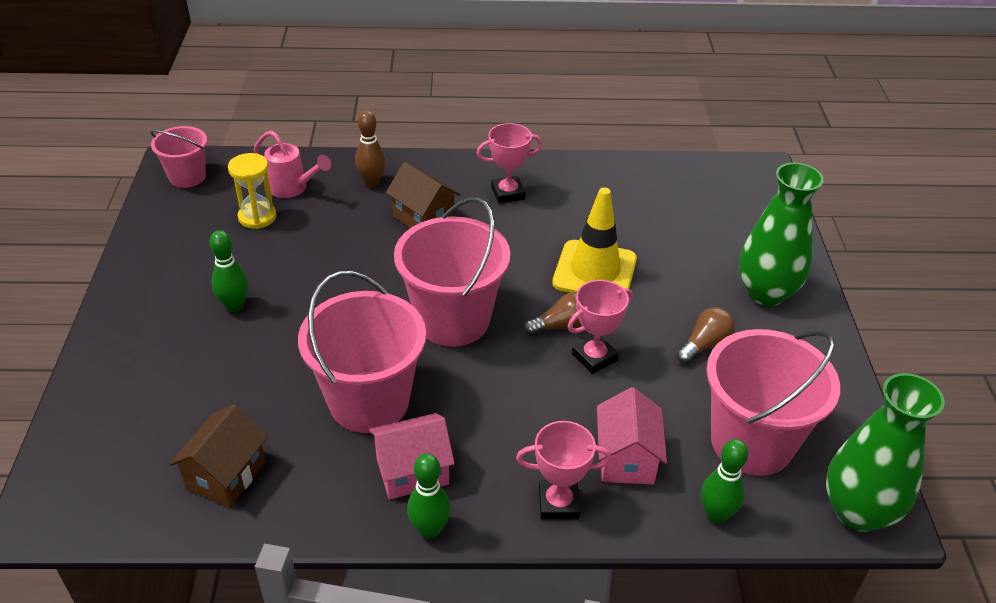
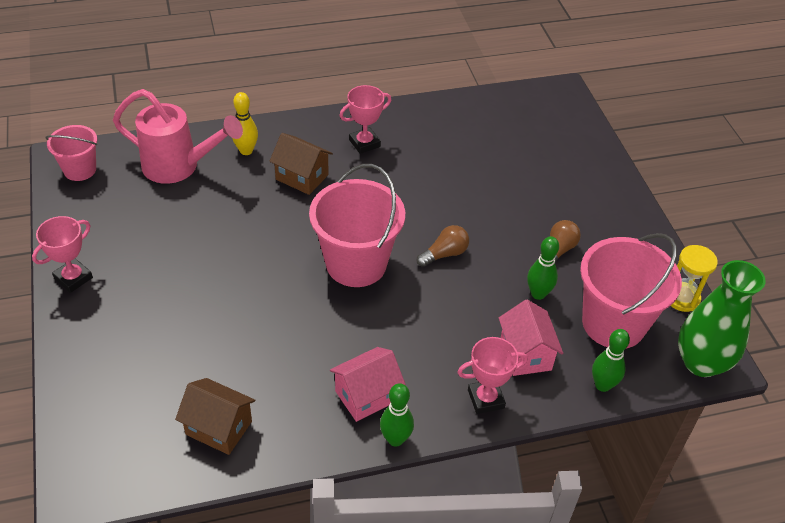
camera: 15 degrees left, 5 degrees up
(226, 475) = (219, 428): brown house -> brown house turned 75 degrees counterclockwise
(234, 306) = (169, 282): green bowling pin -> green bowling pin (538, 294)
(257, 217) = (158, 198): yellow hourglass -> yellow hourglass (682, 298)
(293, 189) = (179, 167): pink watering can -> pink watering can, size x1.63
(369, 402) = (312, 345): pink bucket -> none
(372, 182) = (246, 151): brown bowling pin -> yellow bowling pin
(594, 271) = (456, 202): yellow traffic cone -> none
(594, 357) = (477, 276): pink trophy -> pink trophy (73, 278)
(766, 293) = (592, 199): green vase -> none

